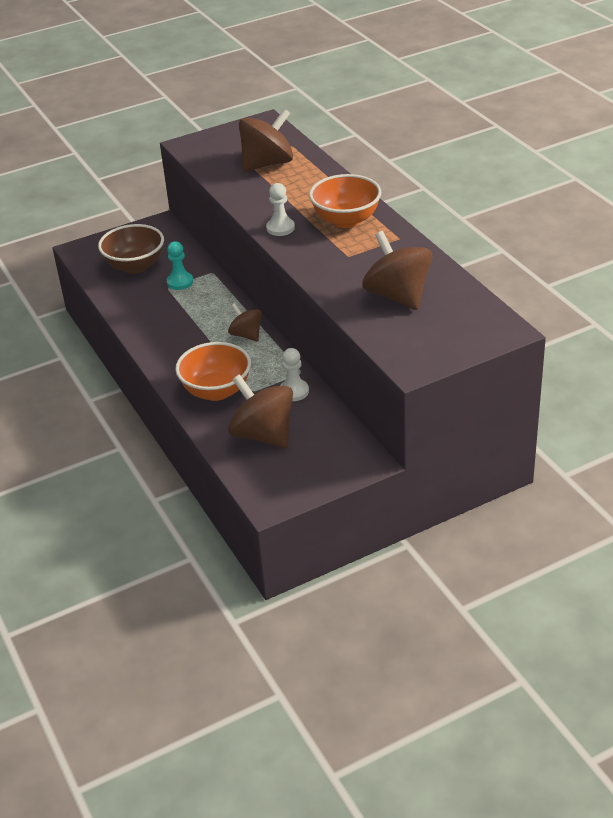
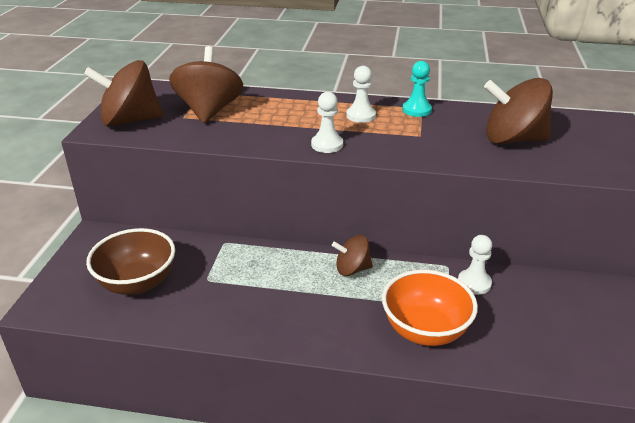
camera: 55 degrees left, 5 degrees down
(180, 282) = (210, 268): turquoise pawn -> turquoise pawn (416, 110)
(263, 435) = (529, 334): brown spinning top -> brown spinning top (130, 121)
(346, 220) = (361, 115): orange bowl -> white pawn

